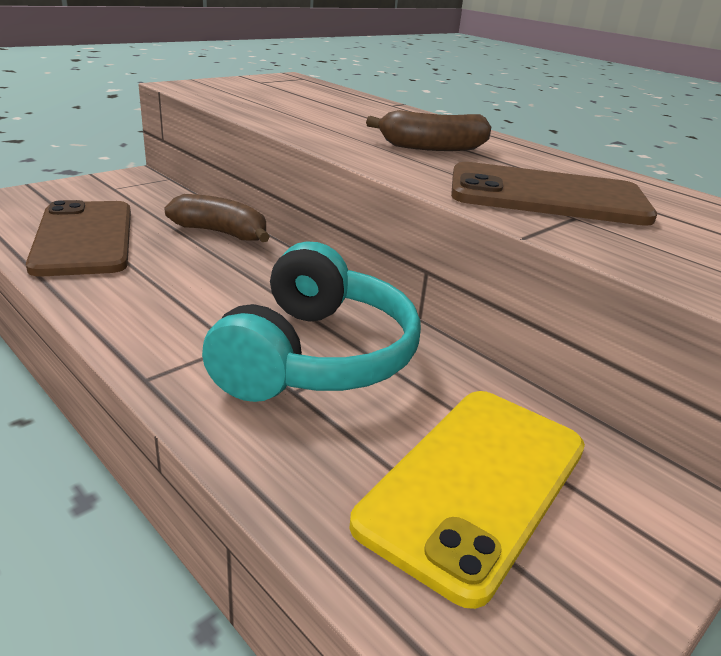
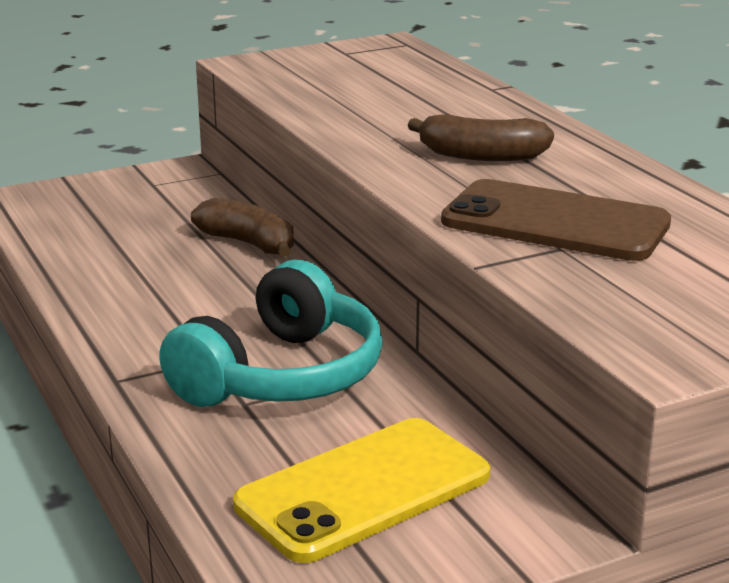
camera: 20 degrees right, 5 degrees down
(84, 238) = (103, 243): brown phone -> none

